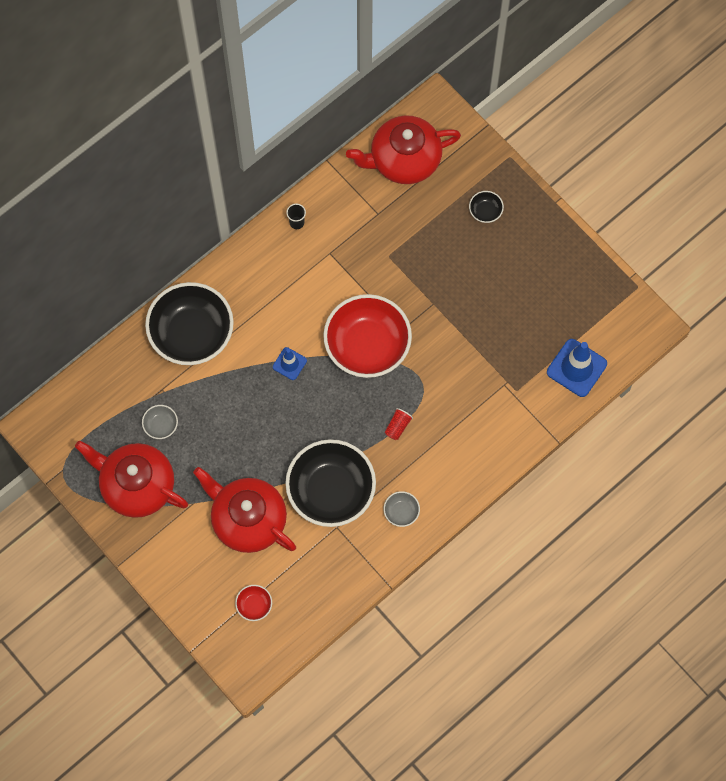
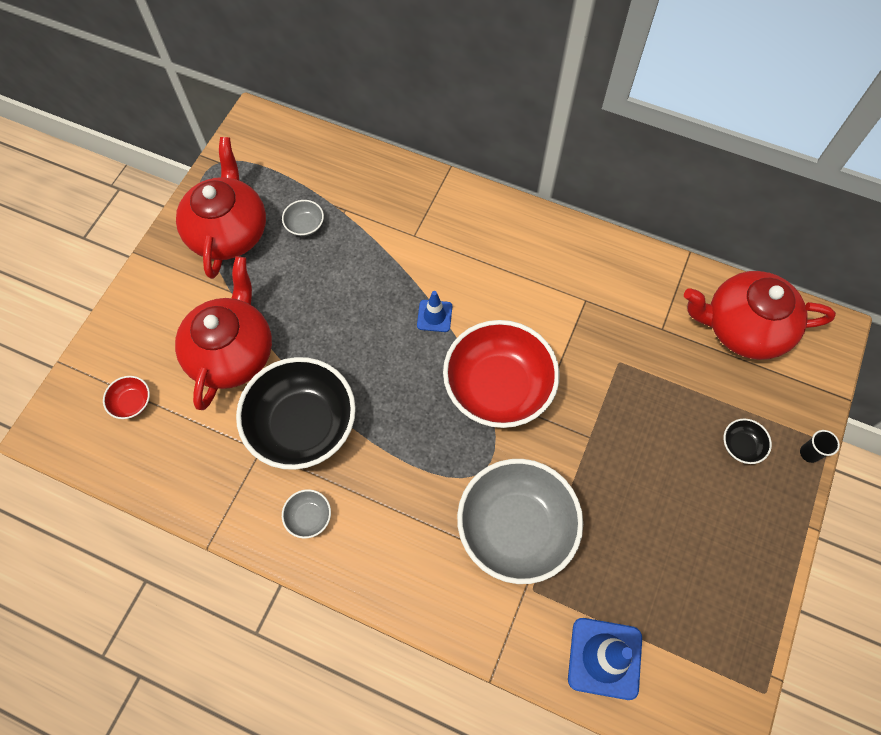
camera: 65 degrees right, 5 degrees down
(191, 333) = (420, 210): black bowl -> none
(297, 222) = (600, 253): black cup -> black cup (809, 453)
(398, 426) = (415, 465): red cup -> none
(404, 160) = (743, 327): red teapot -> red teapot turned 45 degrees counterclockwise
(472, 381) = (516, 528): none -> grey bowl

